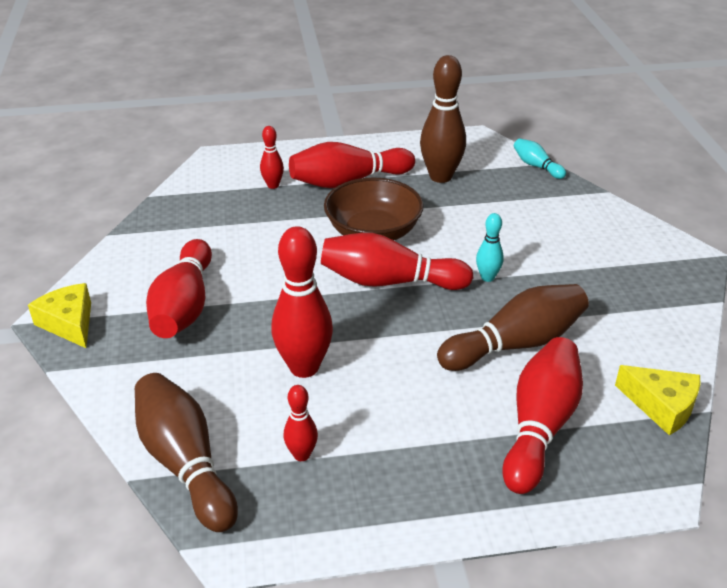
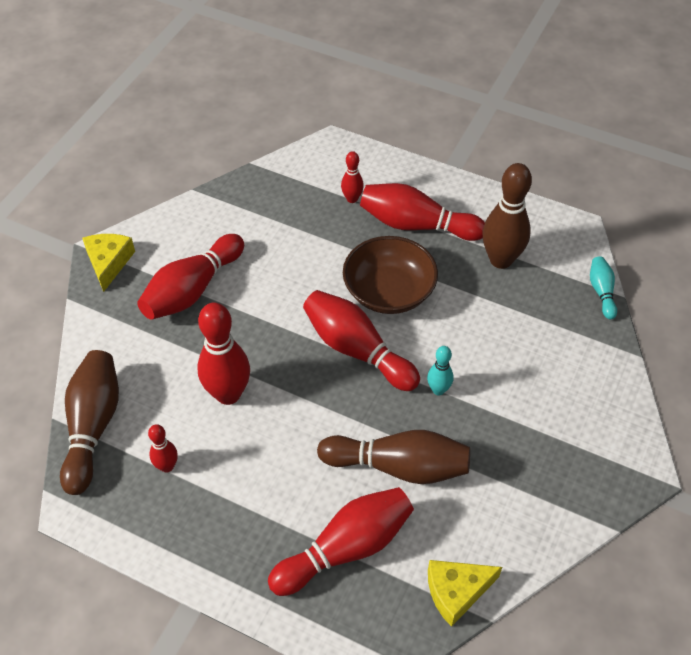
camera: 35 degrees right, 15 degrees up
(661, 406) = (456, 592): yellow cheese -> yellow cheese turned 90 degrees clockwise

